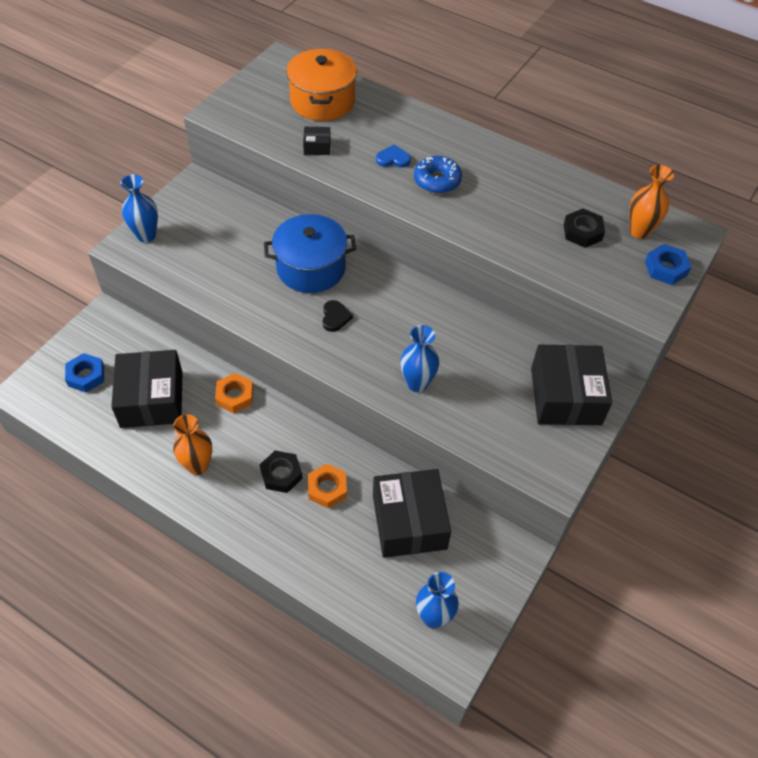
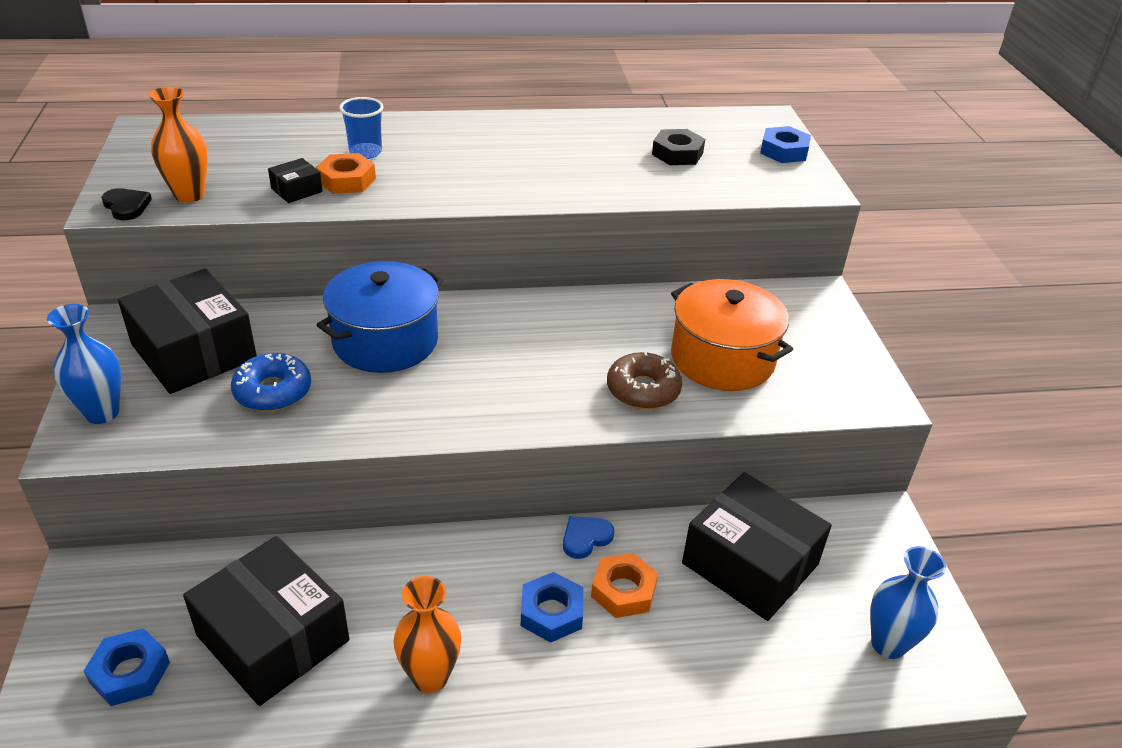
camera: 40 degrees left, 15 degrees down
(235, 396) = (393, 561): orange nut -> orange nut (346, 180)
(281, 474) = (551, 612): black nut -> blue nut
(322, 101) = (251, 148): orange pot -> orange pot (722, 359)
(335, 317) = (473, 375): black heart -> black heart (126, 206)
(382, 135) = (365, 152): none -> blue cup
(393, 159) = (405, 168): blue heart -> blue heart (585, 538)
(417, 383) = (643, 390): blue vase -> brown donut
(437, 181) = (479, 168): blue donut -> blue donut (273, 391)
(565, 396) = (794, 322): black box -> black box (194, 352)
(639, 231) = (724, 134): orange vase -> orange vase (189, 195)

